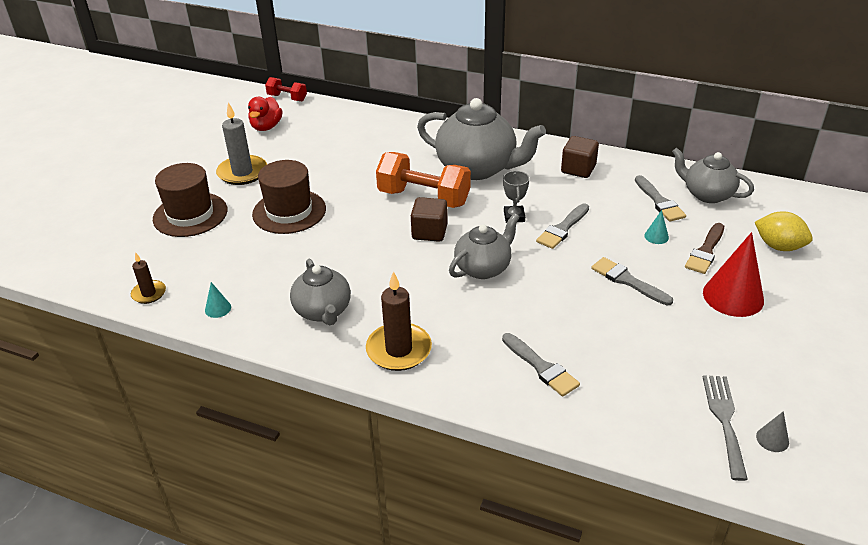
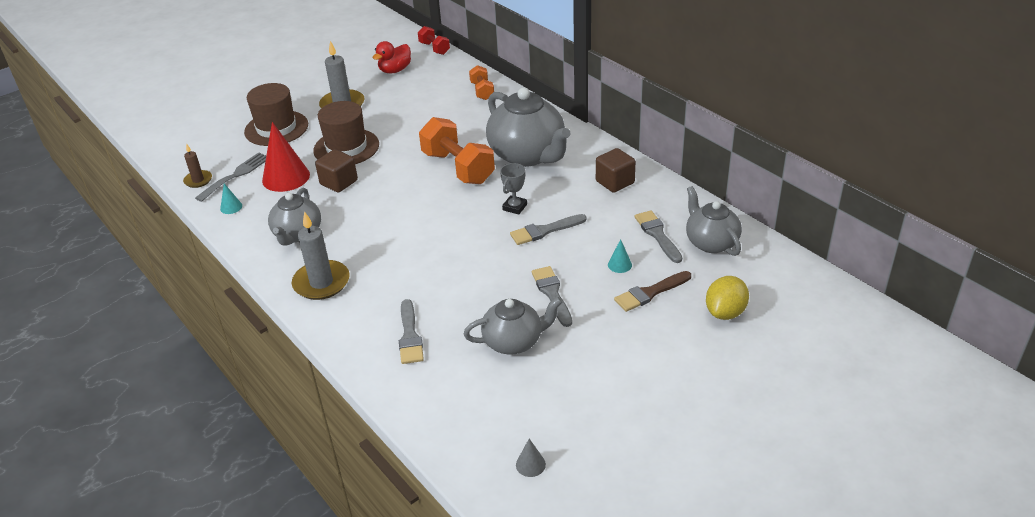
camera: 30 degrees right, 0 degrees up
(375, 124) = (482, 91): none -> orange dumbbell
(399, 350) = (321, 283): brown candle -> grey candle
(429, 232) = (434, 198): brown cube -> brown cube (339, 182)
(483, 268) = (446, 242): grey teapot -> grey teapot (514, 341)
(659, 201) = (657, 235): grey brush -> grey brush turned 150 degrees clockwise
(724, 420) = (508, 433): grey fork -> grey fork (236, 175)
(733, 296) = (630, 340): red cone -> red cone (286, 177)
(778, 246) = (725, 312): yellow lemon -> yellow lemon turned 60 degrees clockwise

